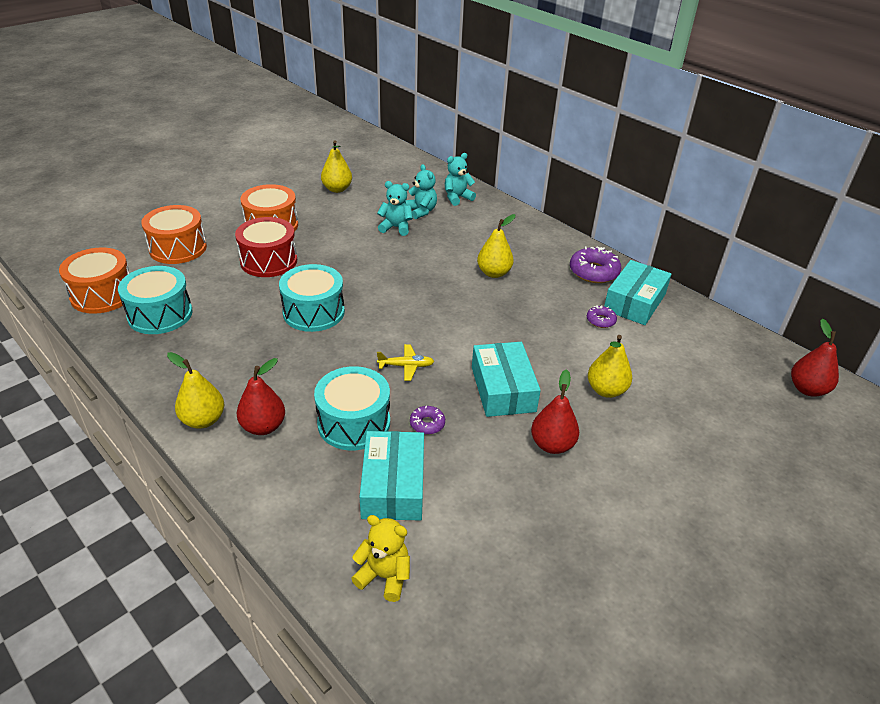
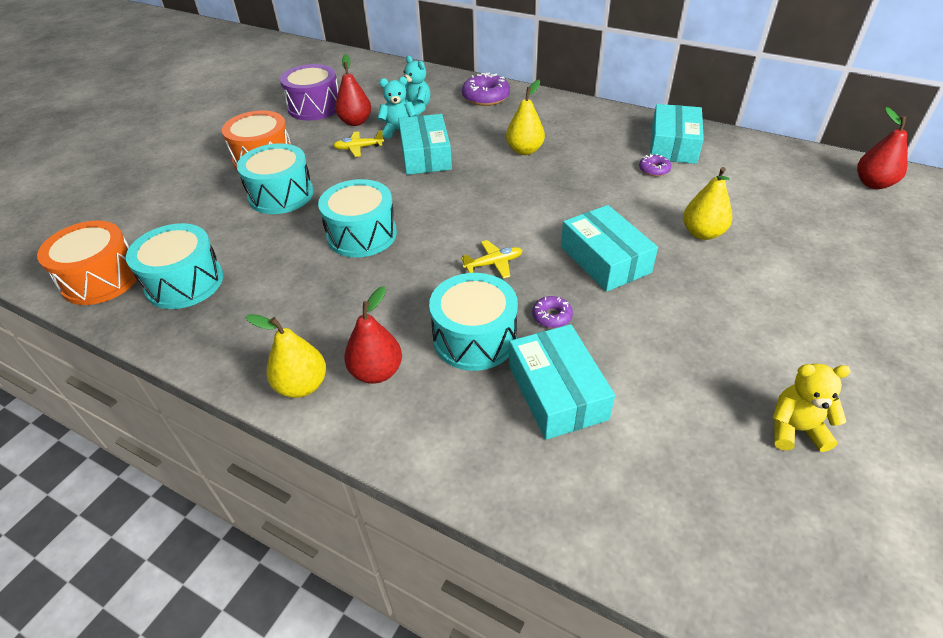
camera: 15 degrees left, 5 degrees up
(178, 248) = (167, 206): orange drum -> none
(269, 261) = (281, 195): red drum -> turquoise drum
(337, 189) = (314, 107): yellow pear -> purple drum
(353, 235) = (358, 148): none -> yellow plane
(384, 576) = (609, 495): yellow teddy bear -> yellow teddy bear (795, 429)
(405, 256) = (425, 155): none -> turquoise box
(457, 198) = (444, 89): turquoise teddy bear -> none
(552, 445) = (687, 300): red pear -> red pear (355, 122)
(594, 272) = (618, 127): purple donut -> purple donut (486, 97)

